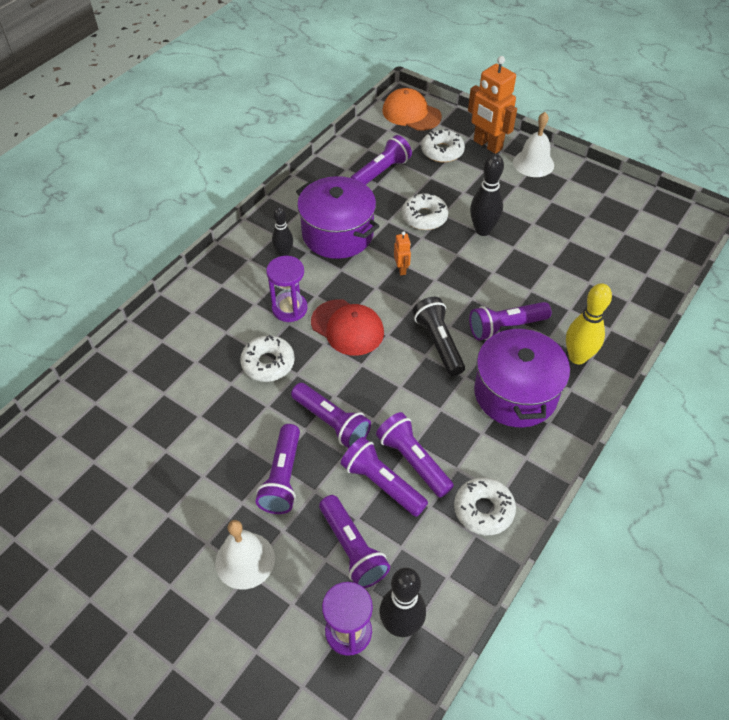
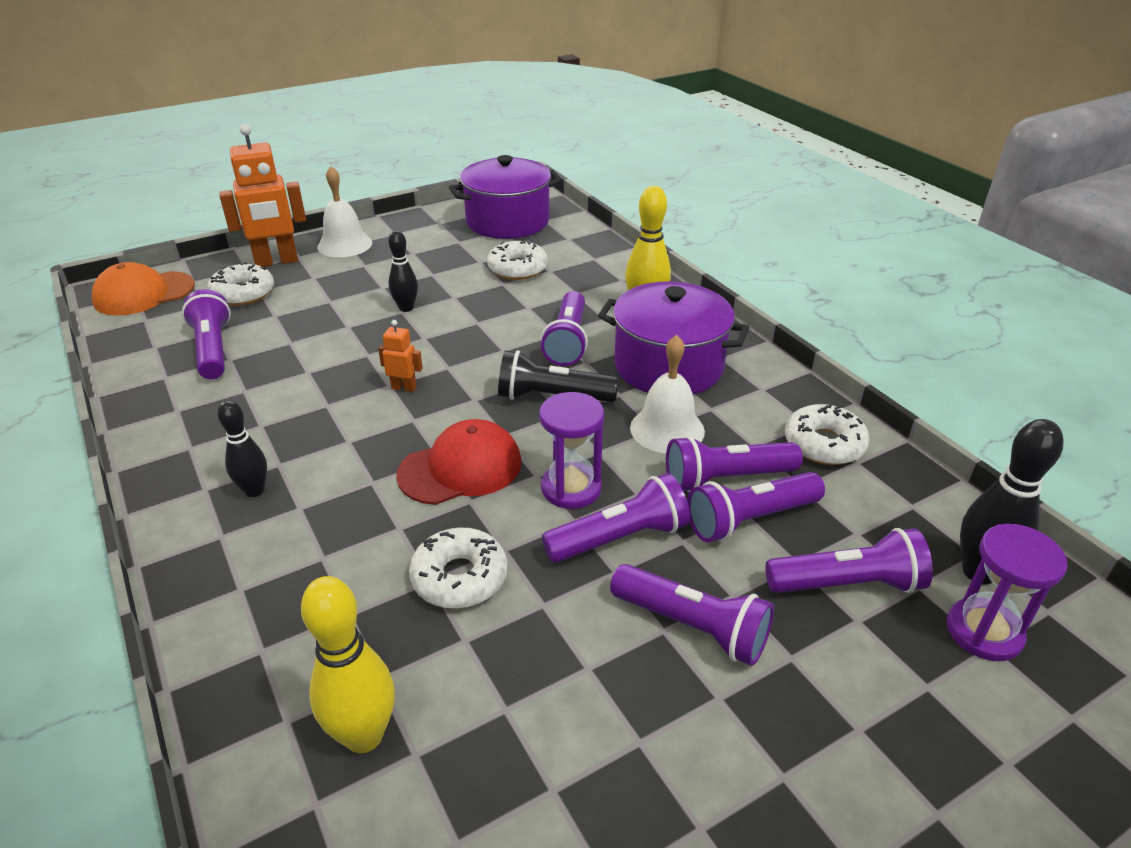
camera: 65 degrees left, 15 degrees down
(165, 370) = (364, 735): none -> yellow bowling pin
(245, 560) = (834, 727): white bell -> white bell (667, 429)
(289, 308) = (371, 518): purple hourglass -> purple hourglass (571, 488)
(337, 234) = (278, 423): purple pot -> purple pot (507, 221)
(424, 217) = (336, 341): white donut -> white donut (517, 269)
(483, 230) = (406, 308): black bowling pin -> black bowling pin, size x0.65

